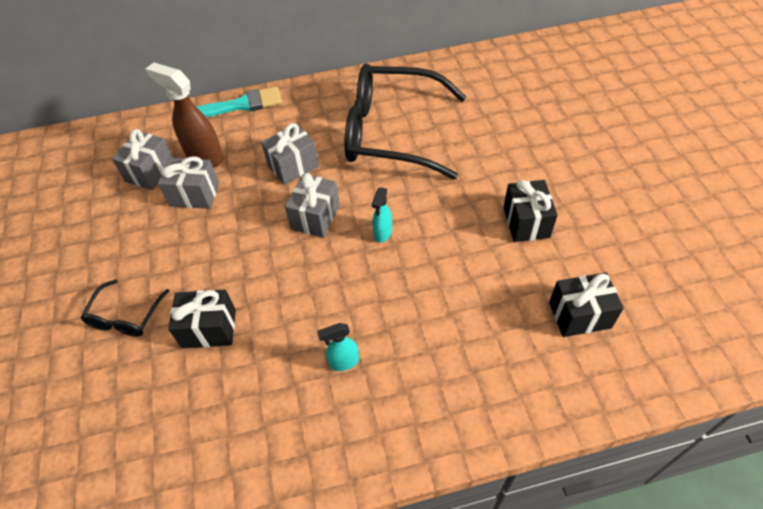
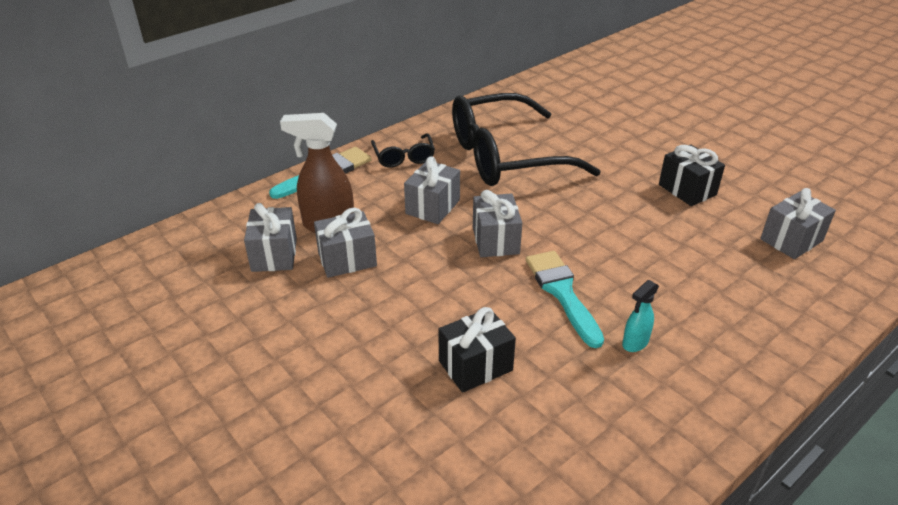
camera: 30 degrees left, 15 degrees down
(125, 317) = (370, 389): black glasses -> black glasses (404, 157)
(326, 289) = (562, 293): none -> turquoise brush
(382, 233) = (572, 234): turquoise spray bottle -> none
(579, 315) = (791, 240): black gift -> grey gift

